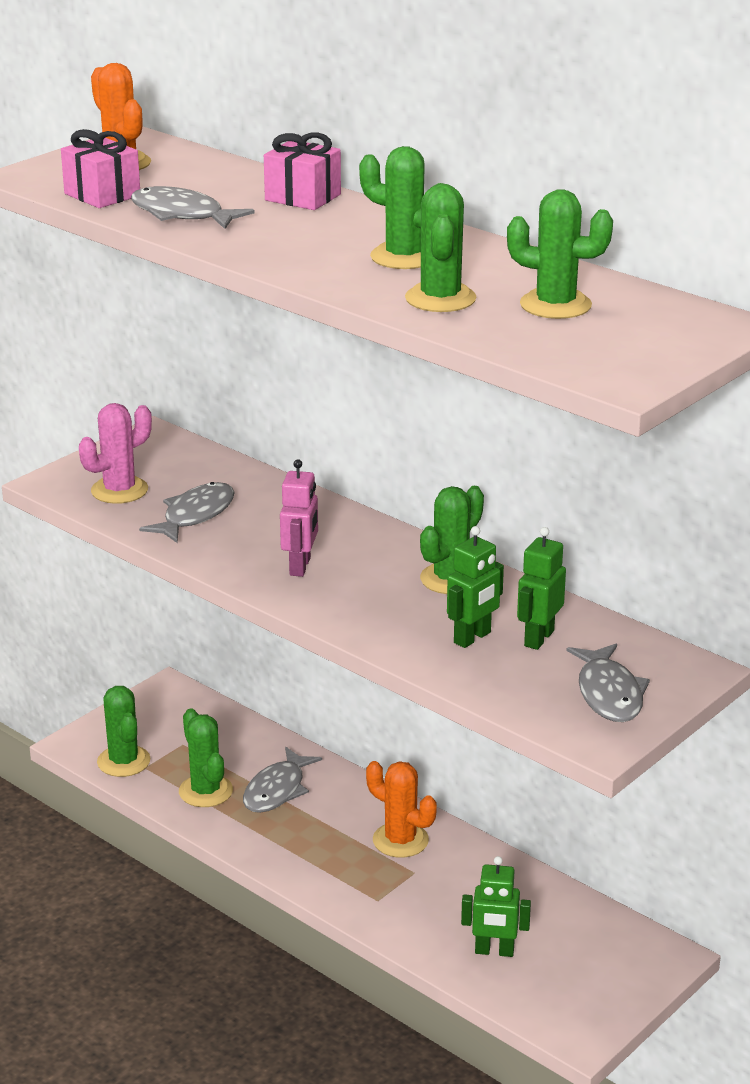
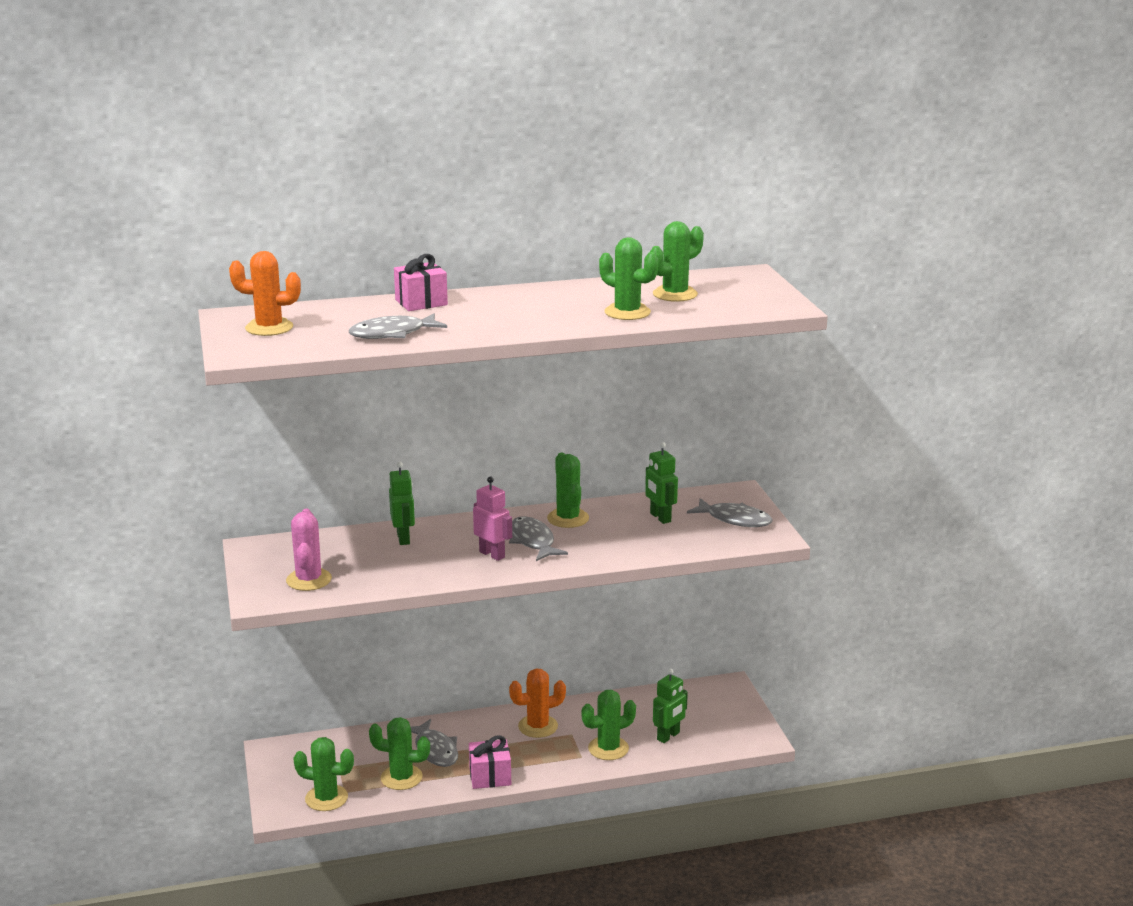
camera: 55 degrees left, 5 degrees down
(102, 195) = (317, 344): pink gift -> pink gift (490, 777)
(195, 515) = (381, 566): grey fish -> grey fish (533, 541)
(404, 257) = (555, 305): green cactus -> green cactus (608, 748)
(472, 638) = (636, 534): green robot -> green robot (403, 538)

